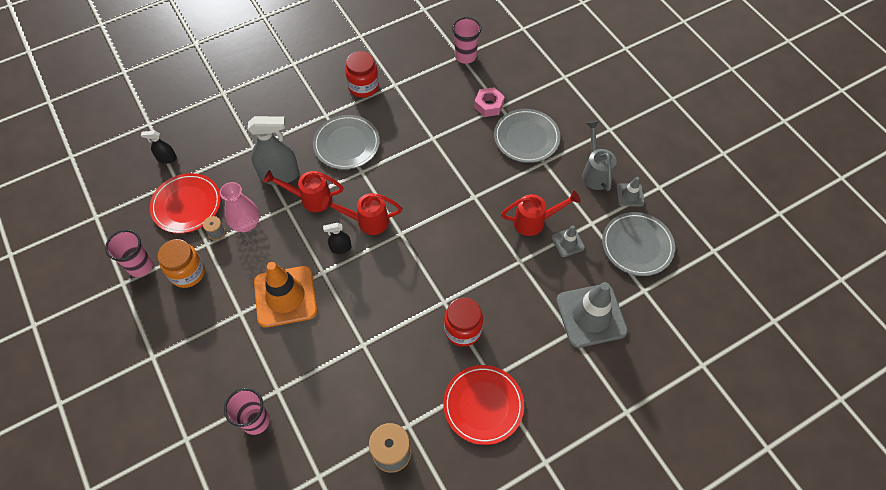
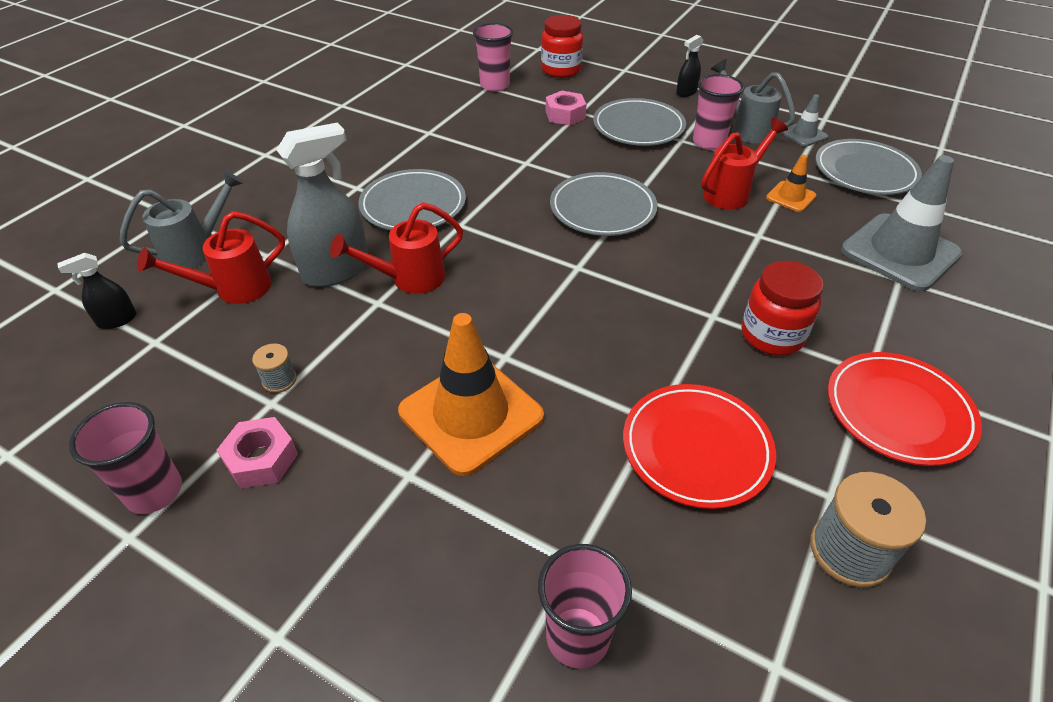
camera: 30 degrees left, 15 degrees down
(187, 205) = (196, 365): red plate -> red plate (696, 448)
(187, 273) = (261, 459): orange jar -> pink nut
(222, 127) = (196, 250): none -> grey watering can
(246, 223) = (325, 348): pink vase -> none
(340, 248) = (506, 316): black spray bottle -> black spray bottle (686, 92)
(363, 87) = (387, 146): red jar -> red jar (561, 70)
(367, 221) = (517, 272): red watering can -> red watering can (233, 289)
(447, 197) = (602, 209): none -> grey plate
(560, 172) = (709, 142): none -> pink cup
(567, 242) = (790, 197): grey traffic cone -> orange traffic cone

